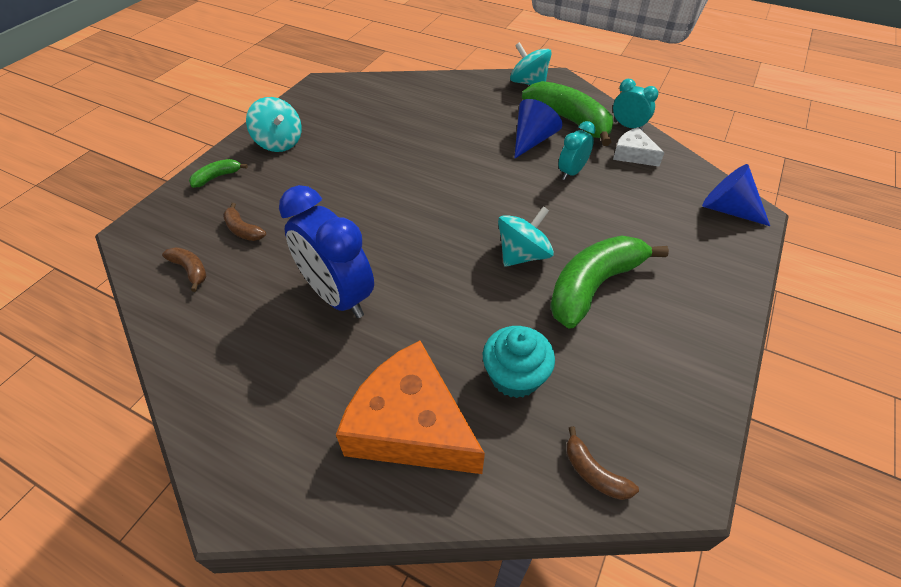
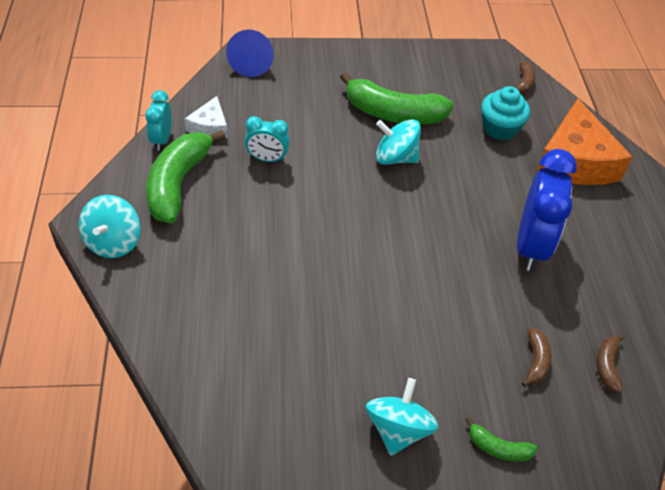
camera: 125 degrees left, 0 degrees up
(532, 140) = (233, 201): blue cone -> none

